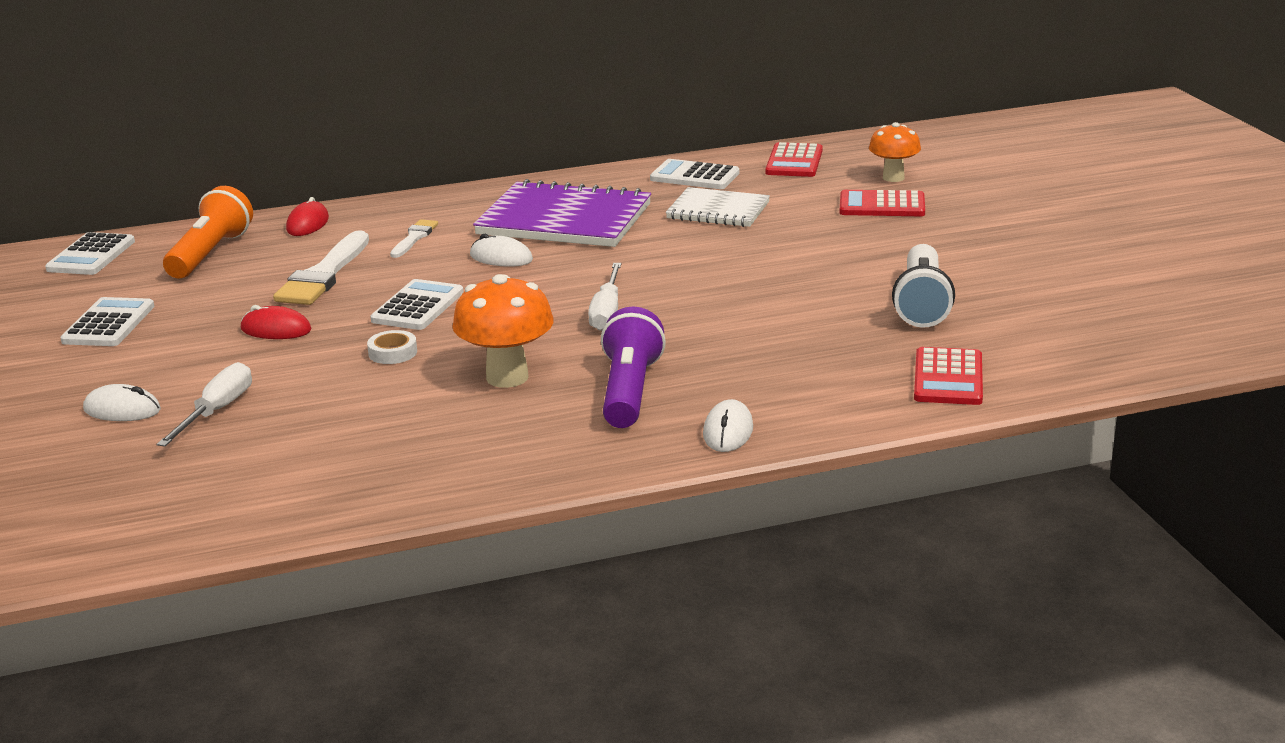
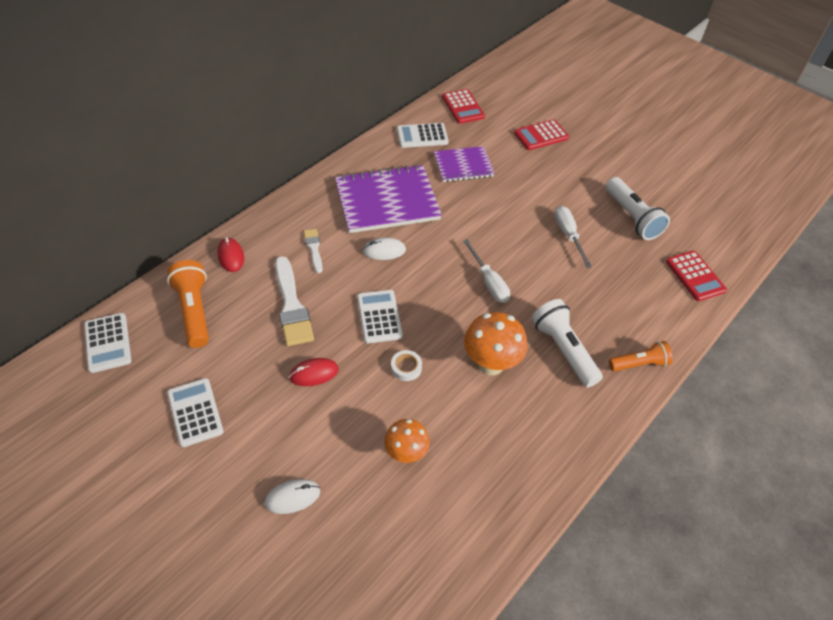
camera: 35 degrees left, 25 degrees up
(217, 411) = (355, 470): white screwdriver -> white screwdriver (568, 235)
(629, 391) = (563, 349): purple flashlight -> white flashlight
(718, 211) = (463, 166): white notebook -> purple notebook
(728, 431) = (639, 364): white mouse -> orange flashlight
(893, 178) = (525, 108): orange mushroom -> orange mushroom (406, 454)

